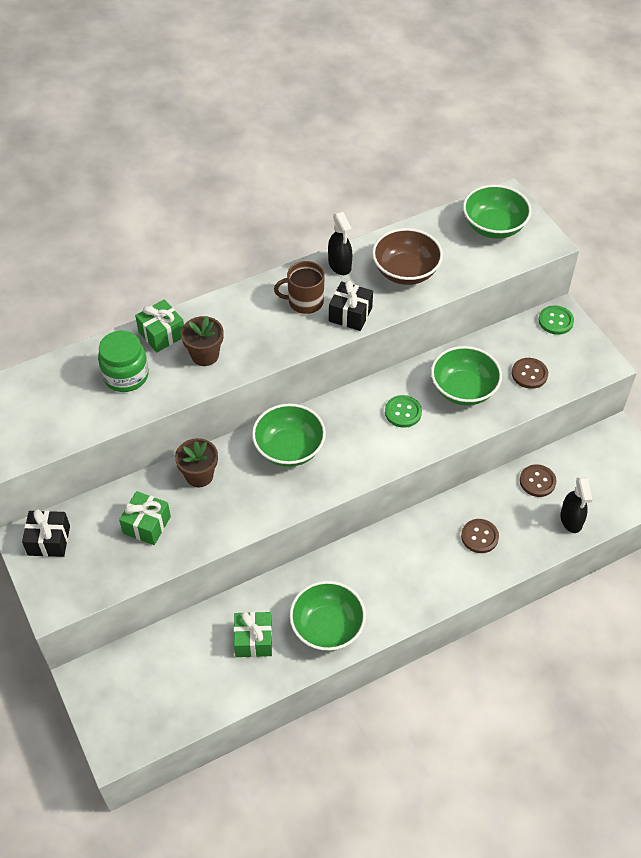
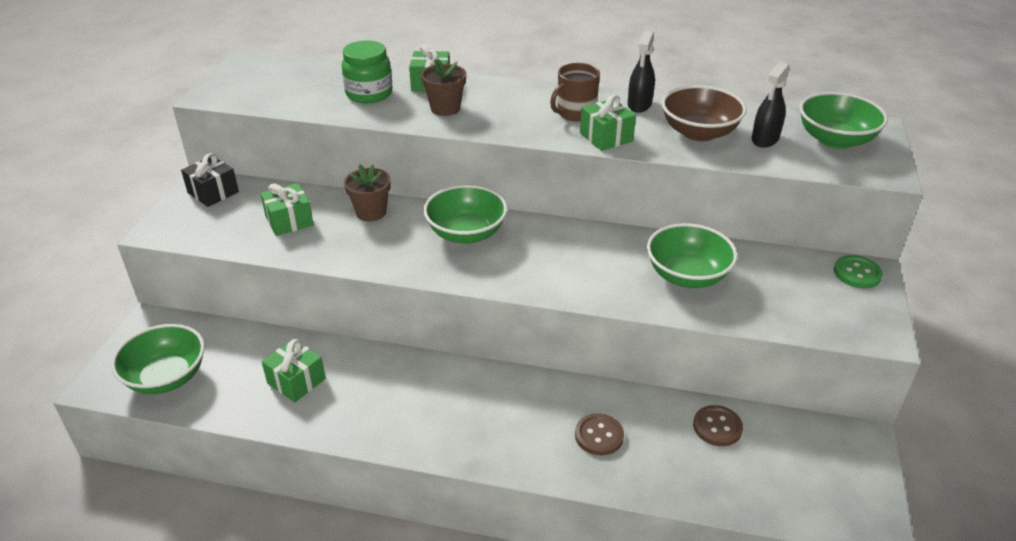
camera: 40 degrees right, 15 degrees down
(304, 302) = (575, 113): brown mug -> brown mug turned 75 degrees counterclockwise
(327, 627) = (367, 413): green bowl -> green bowl (166, 377)
(350, 314) = (606, 137): black gift -> green gift
(403, 412) = (603, 261): green button -> none
(529, 374) = (776, 299): brown button -> none
(571, 520) = (721, 485): black spray bottle -> black spray bottle (765, 139)

